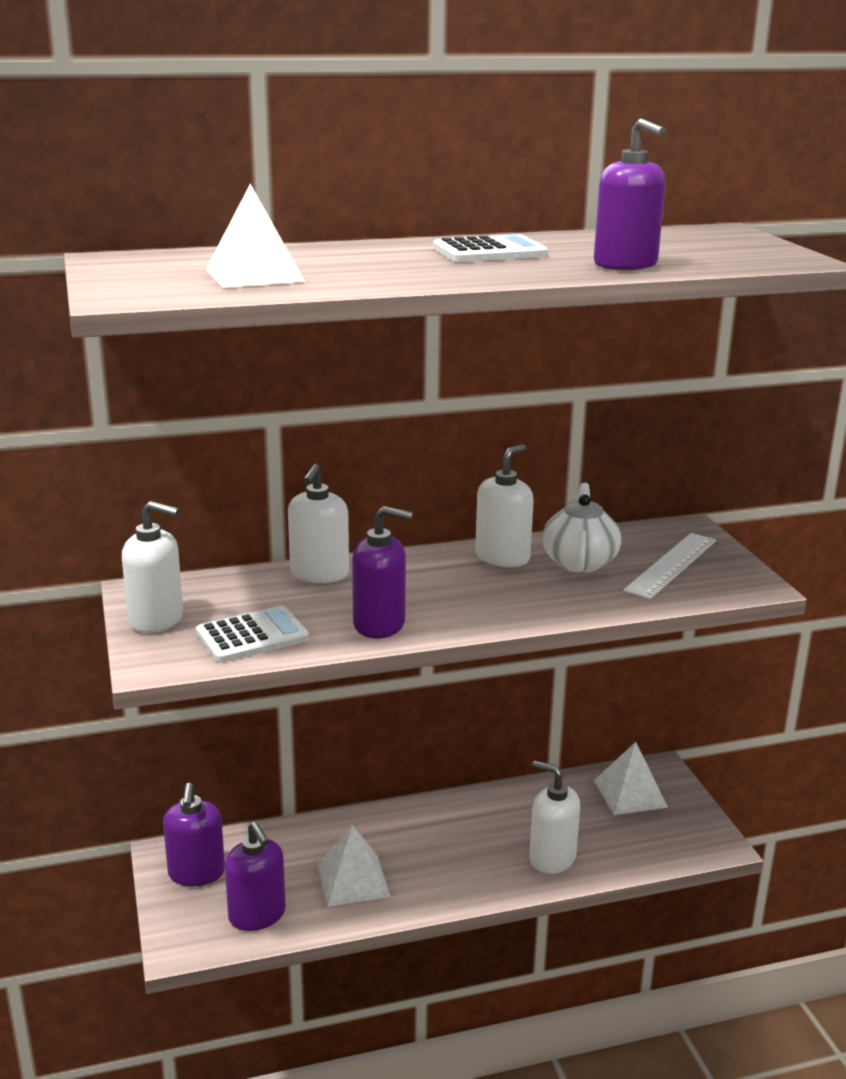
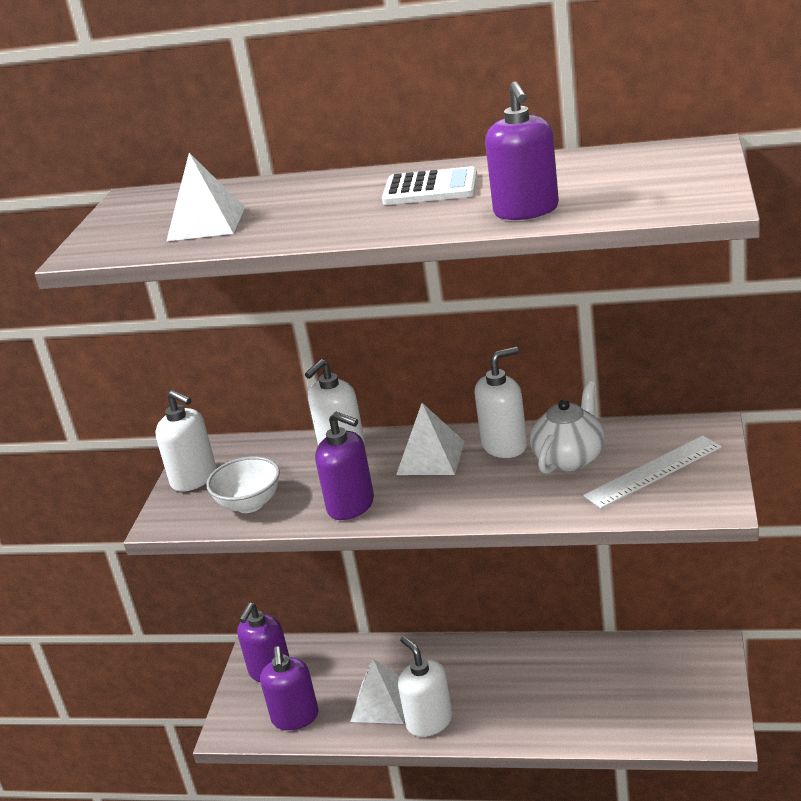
camera: 30 degrees right, 5 degrees up
(252, 636) = (249, 504): white calculator -> white bowl
(552, 858) = (557, 716): white soap dispenser -> white soap dispenser (429, 721)
(630, 793) = (668, 667): white pyramid -> white pyramid (430, 458)

